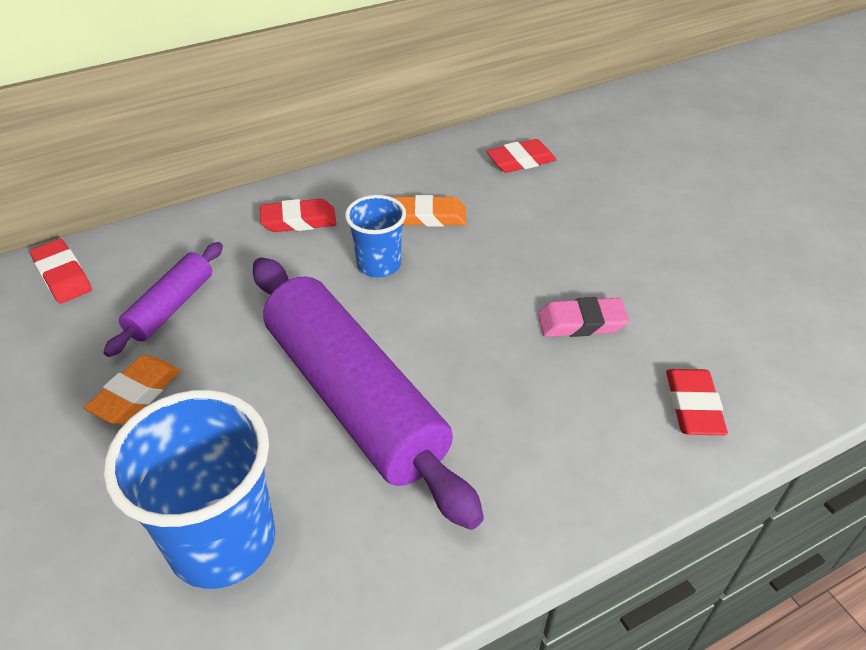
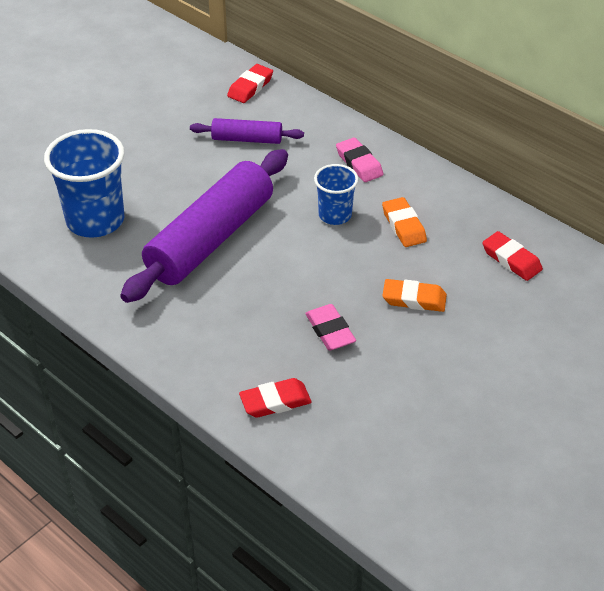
camera: 70 degrees right, 0 degrees up
(136, 394) = (175, 153): orange eraser -> orange eraser (414, 299)
(299, 220) = (359, 163): red eraser -> pink eraser

